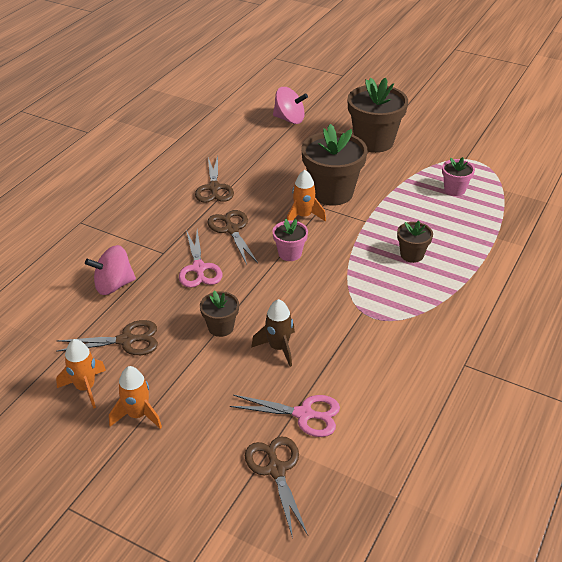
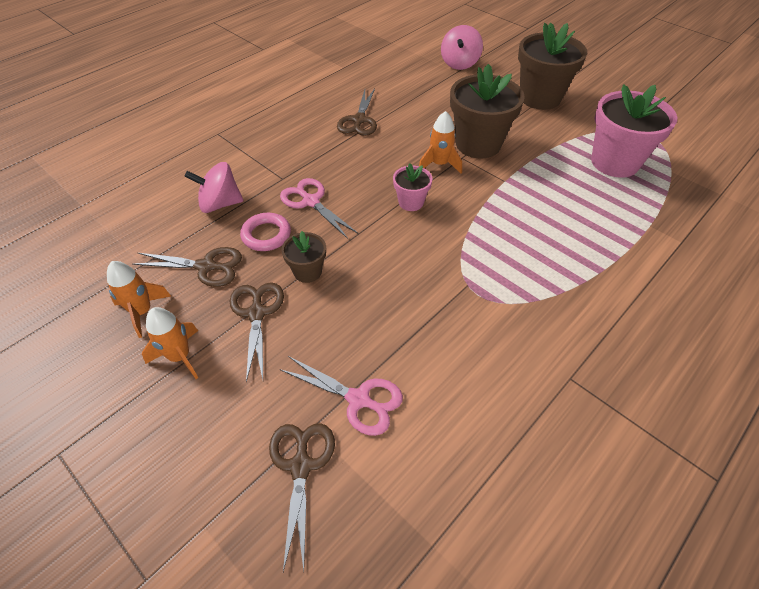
camera: 15 degrees right, 10 degrees up
(170, 304) = (266, 235): none -> pink ring
(199, 268) = (311, 201): pink scissors -> pink scissors turned 135 degrees clockwise
(232, 229) = (360, 166): brown scissors -> brown scissors (257, 313)
(278, 348) = (359, 309): brown rocket -> none
(289, 119) = (459, 63): pink spinning top -> pink spinning top turned 75 degrees clockwise
(412, 255) = (545, 228): brown flower pot -> none
(454, 189) = (614, 162): pink flower pot -> pink flower pot, size x1.99

